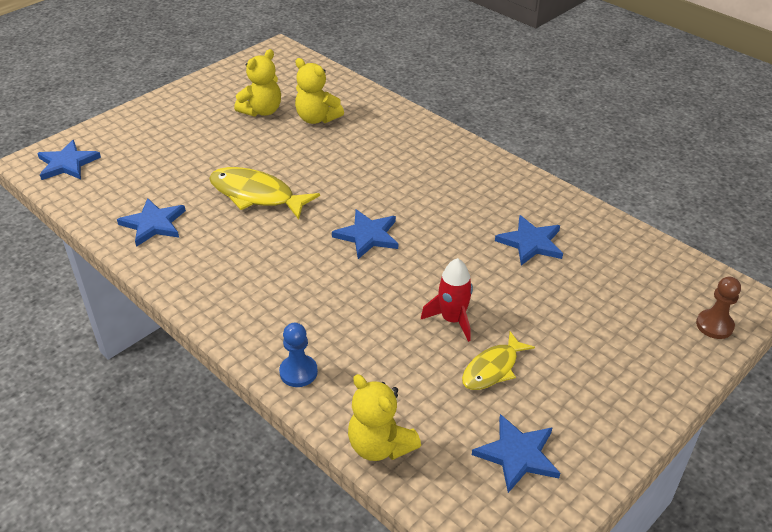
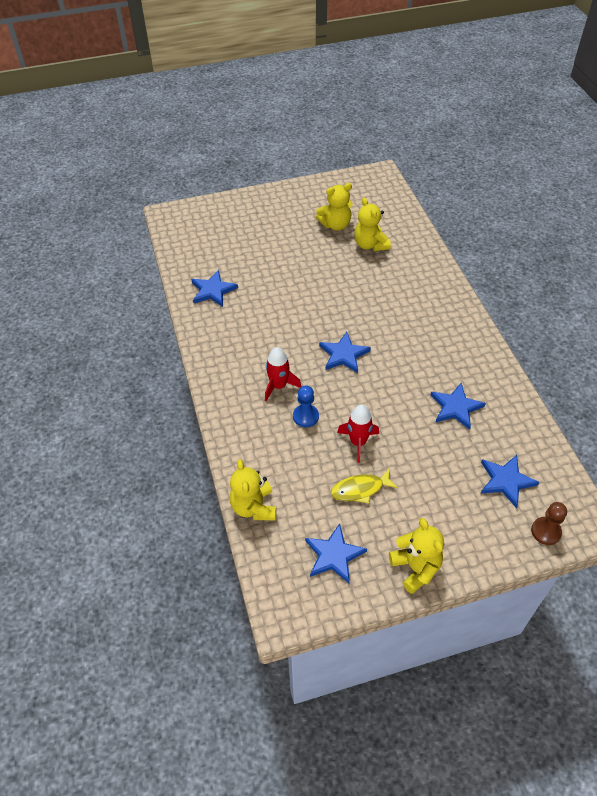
camera: 30 degrees right, 10 degrees up
(67, 164) = (187, 223): blue star -> blue star (506, 481)
(256, 195) = (290, 293): yellow fish -> none
(298, 372) = (236, 435): blue pawn -> blue pawn (305, 416)
(313, 297) = (278, 386): none -> red rocket
(617, 424) = (415, 568): none -> yellow teddy bear

